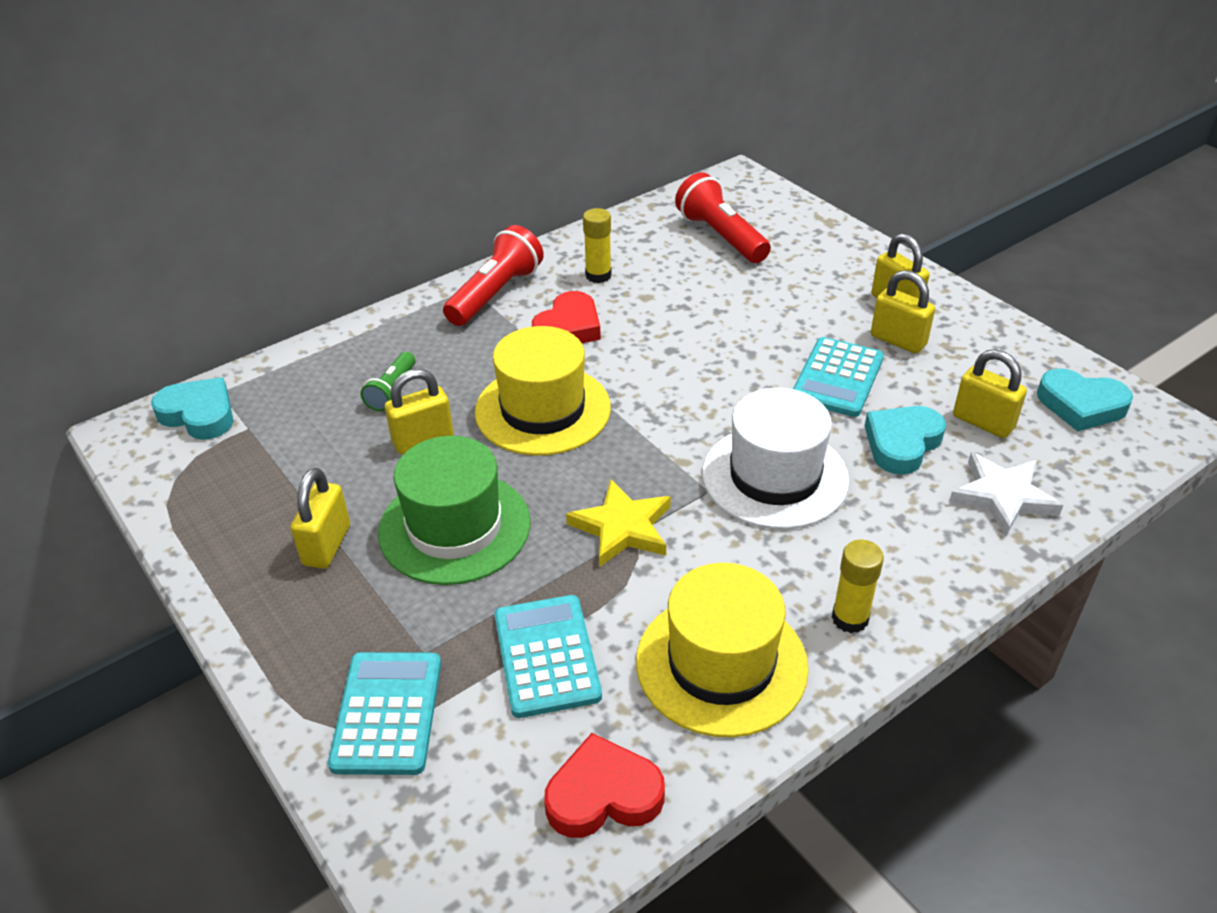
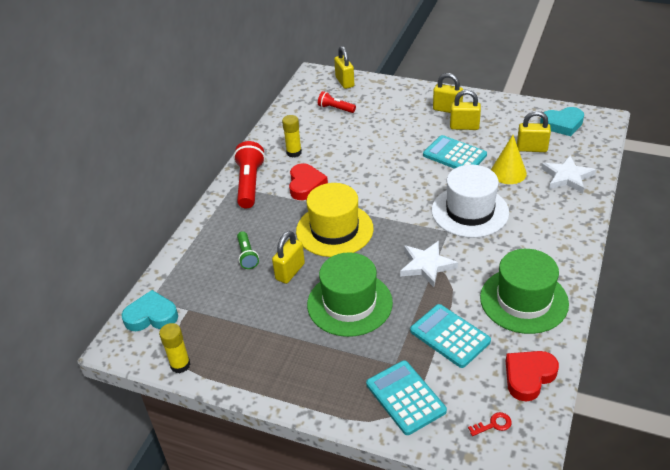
camera: 30 degrees left, 0 degrees up
(327, 545) = (295, 343): yellow padlock -> yellow padlock (344, 82)
(469, 838) = (493, 424): none -> red key
(622, 528) = (426, 265): yellow star -> white star
(721, 236) = (335, 108): red flashlight -> red flashlight, size x0.57
(721, 664) = (523, 300): yellow hat -> green hat
(837, 378) = (454, 155): turquoise calculator -> turquoise calculator turned 135 degrees clockwise
(850, 618) = (555, 256): yellow glue stick -> yellow glue stick (180, 365)
(902, 443) = (508, 172): turquoise heart -> yellow cone

